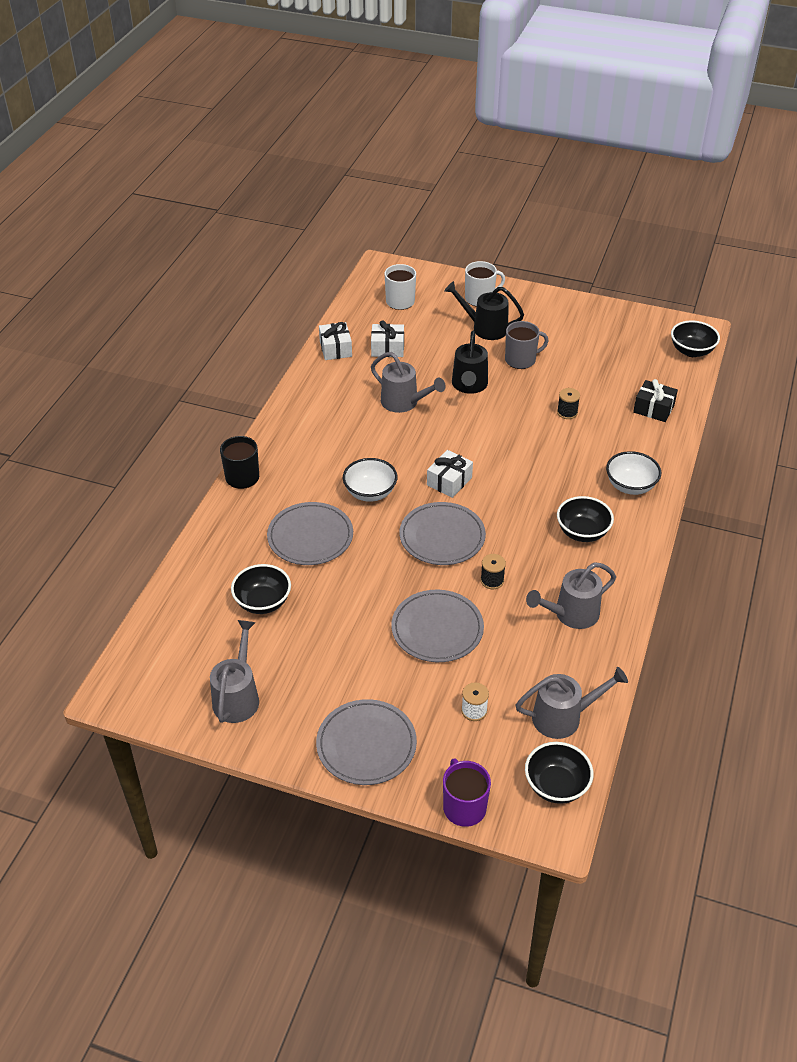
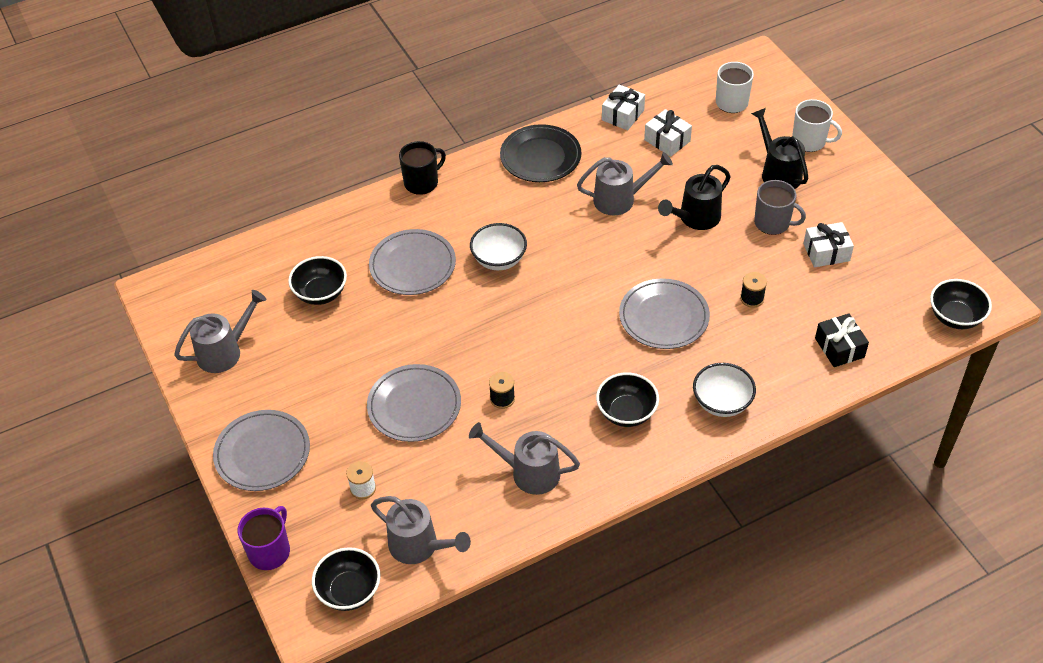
camera: 45 degrees right, 5 degrees up
(311, 408) = (540, 157): none -> black plate
(404, 403) = (620, 199): grey watering can -> grey watering can turned 90 degrees counterclockwise
(442, 536) = (509, 335): grey plate -> grey plate (664, 317)
(449, 481) = (572, 292): white gift -> white gift (826, 252)

